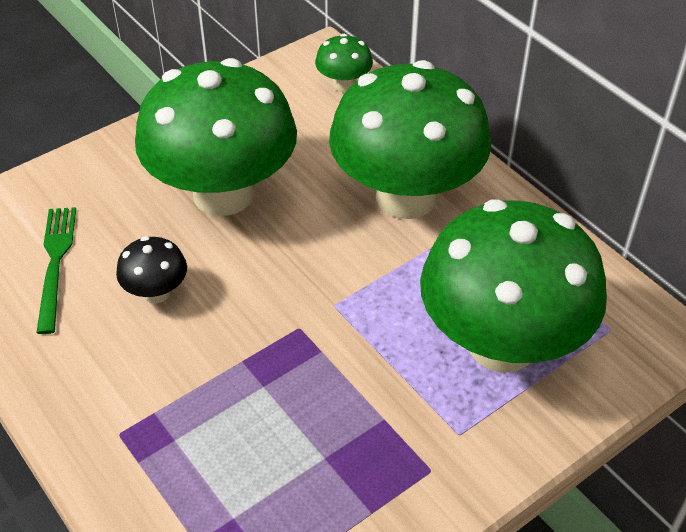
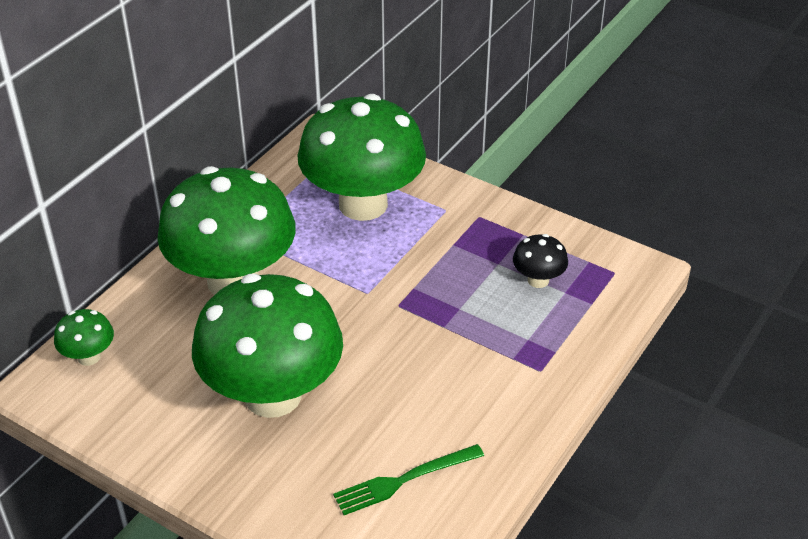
camera: 110 degrees left, 5 degrees down
(156, 292) = (404, 398): black mushroom -> black mushroom (538, 280)

